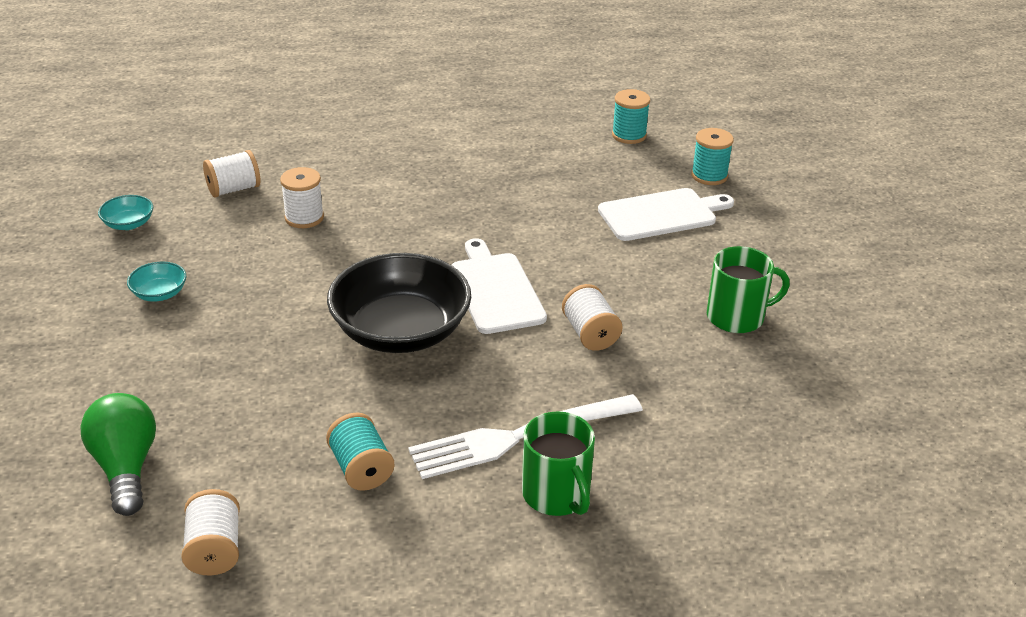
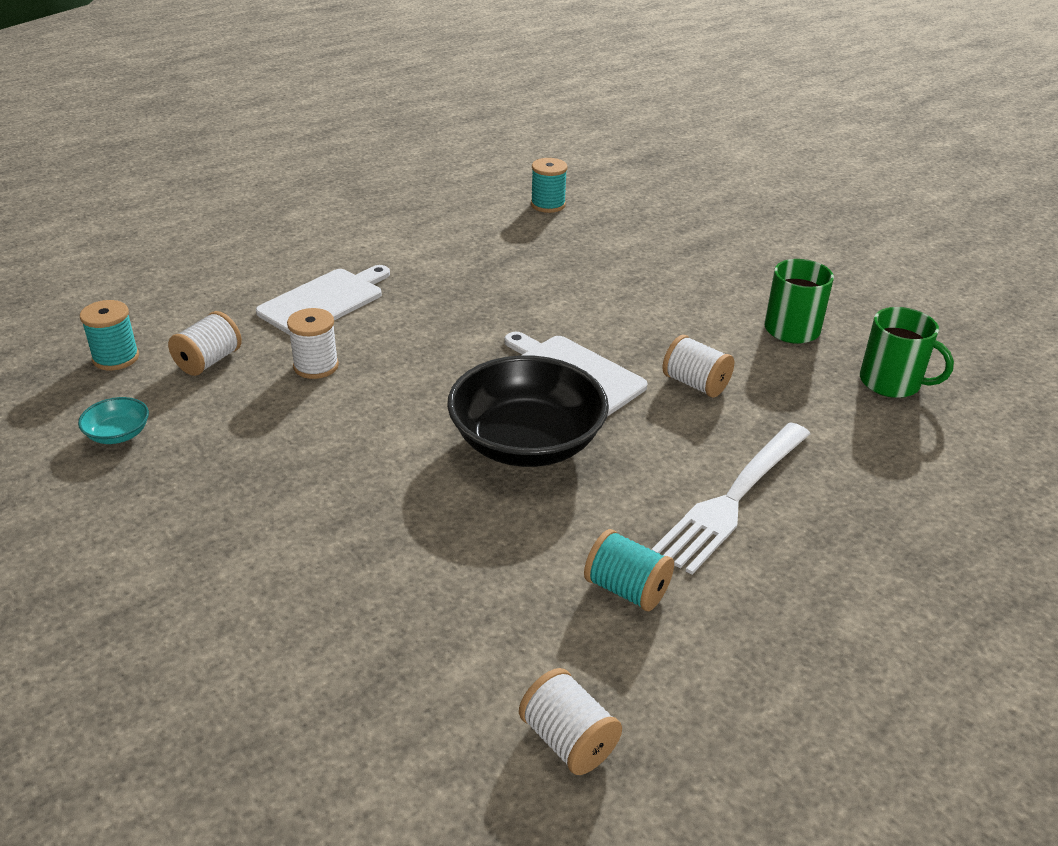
camera: 30 degrees left, 0 degrees up
(126, 467) = (381, 697): green light bulb -> none
(159, 293) = (230, 495): turquoise bowl -> none
(557, 494) = (819, 537): green mug -> green mug (891, 382)
(661, 214) = (645, 263): white cutting board -> white cutting board (324, 301)
(709, 176) = (649, 220): turquoise spool -> turquoise spool (116, 358)

